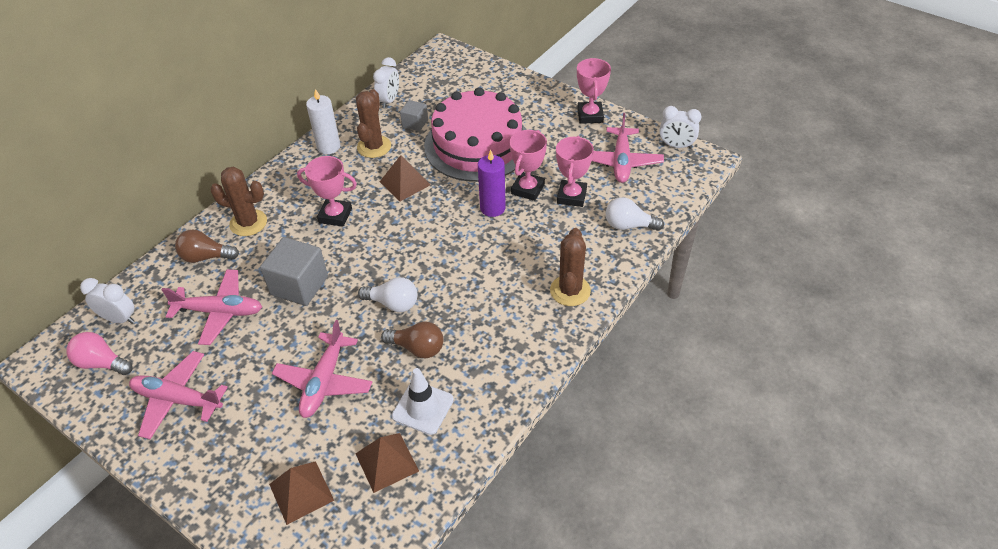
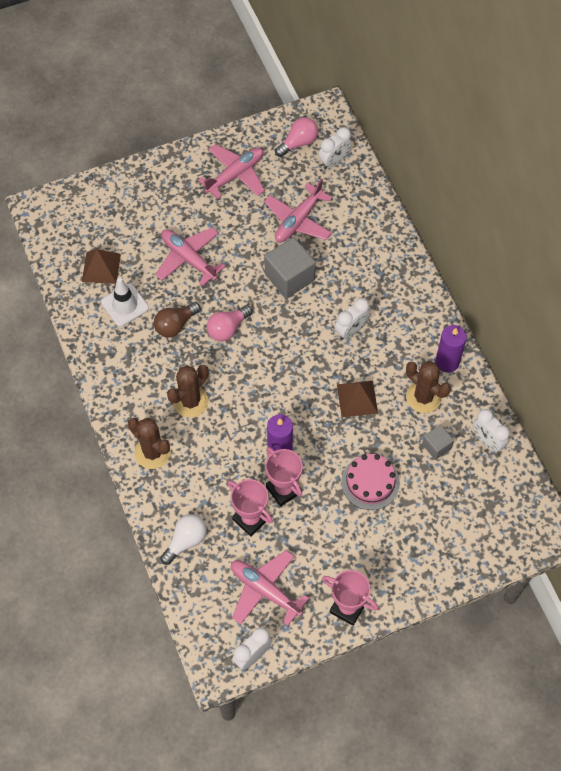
camera: 120 degrees right, 15 degrees up
(206, 257) = (363, 229): brown light bulb -> none
(248, 223) = (384, 268): brown cactus -> brown cactus (190, 401)
(301, 492) = (115, 216): brown pyramid -> none
(328, 147) = (447, 362): white candle -> purple candle
(335, 215) = (351, 331): pink trophy -> white clock
(393, 303) = (227, 329): white light bulb -> pink light bulb
(477, 145) = (370, 482): pink cake -> pink cake, size x0.51

